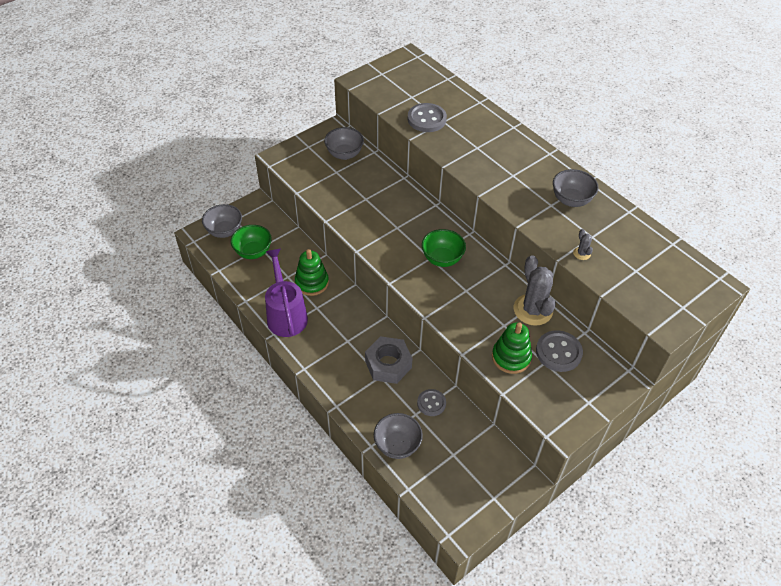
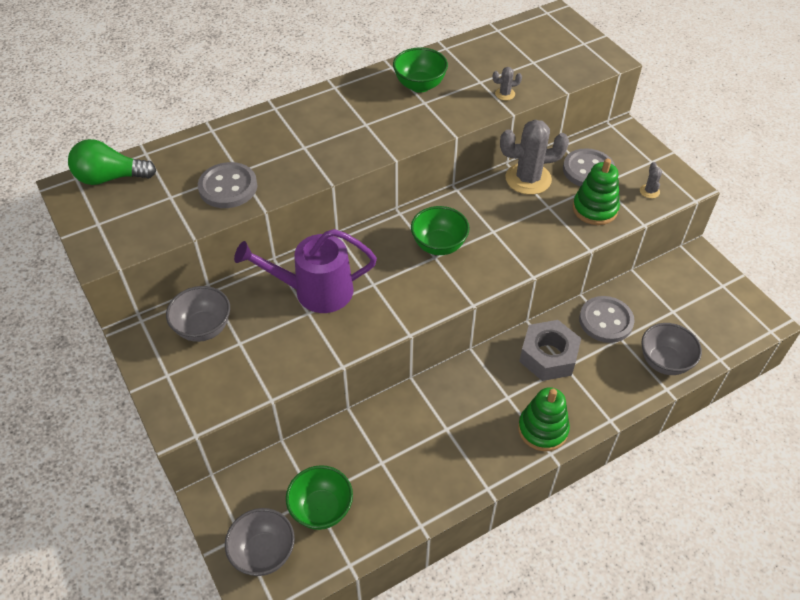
camera: 80 degrees left, 0 degrees up
(286, 314) = (454, 469): purple watering can -> purple watering can (314, 291)
(312, 282) = (399, 431): green stacking toy -> green stacking toy (542, 429)
(421, 69) = (110, 178): none -> green light bulb
(431, 403) = (605, 321): grey button -> grey button, size x1.53
(546, 399) = (649, 191): none -> grey cactus
(571, 200) = (419, 85): grey bowl -> green bowl

